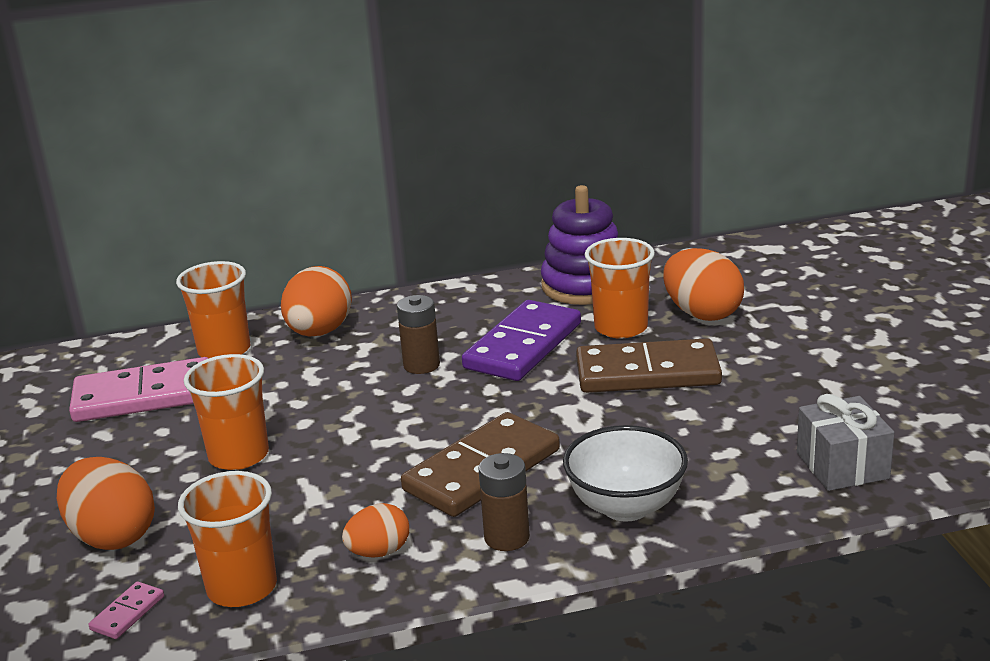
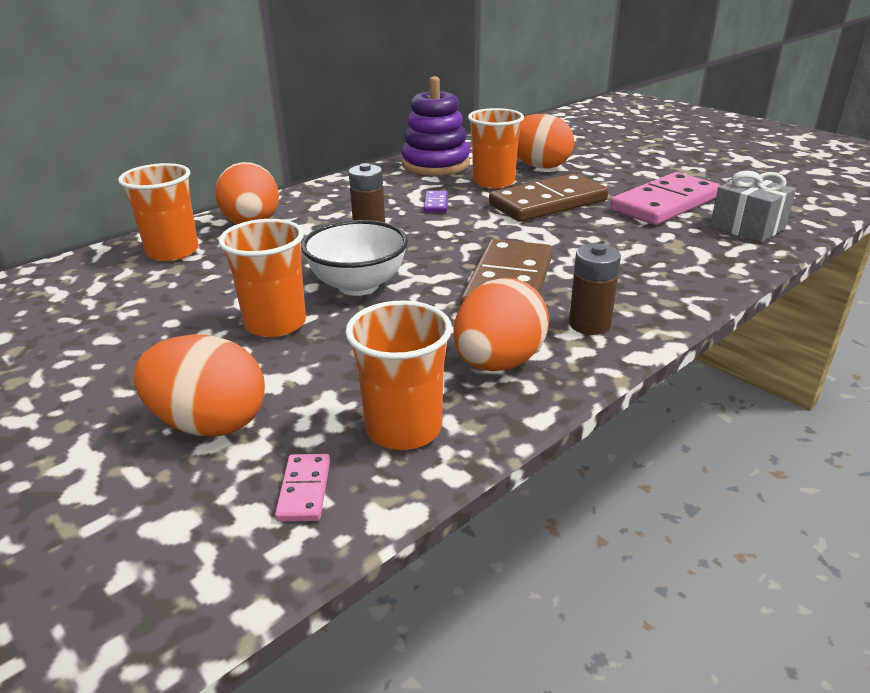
camera: 30 degrees left, 5 degrees up
(144, 396) = (122, 300): pink domino -> pink domino (665, 204)
(379, 552) = (498, 363): orange egg -> orange egg, size x1.70
(523, 346) = (436, 204): purple domino -> purple domino, size x0.42
(626, 506) = (647, 282): white bowl -> white bowl (358, 285)

